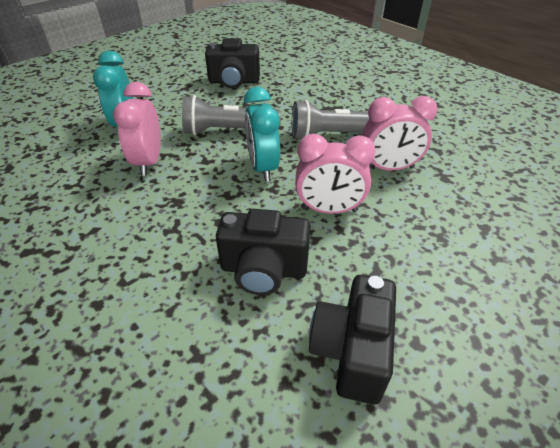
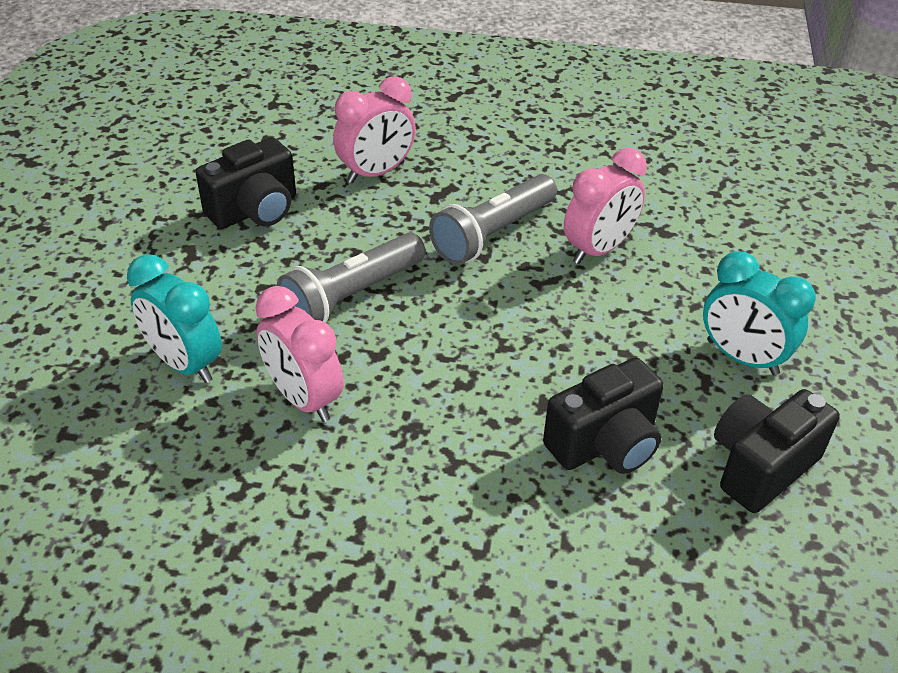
camera: 40 degrees left, 0 degrees up
(263, 167) = (460, 325): turquoise clock -> turquoise clock (742, 357)
(329, 209) = (592, 337): pink clock -> pink clock (376, 172)
(351, 351) = (761, 466): black camera -> black camera turned 75 degrees clockwise

